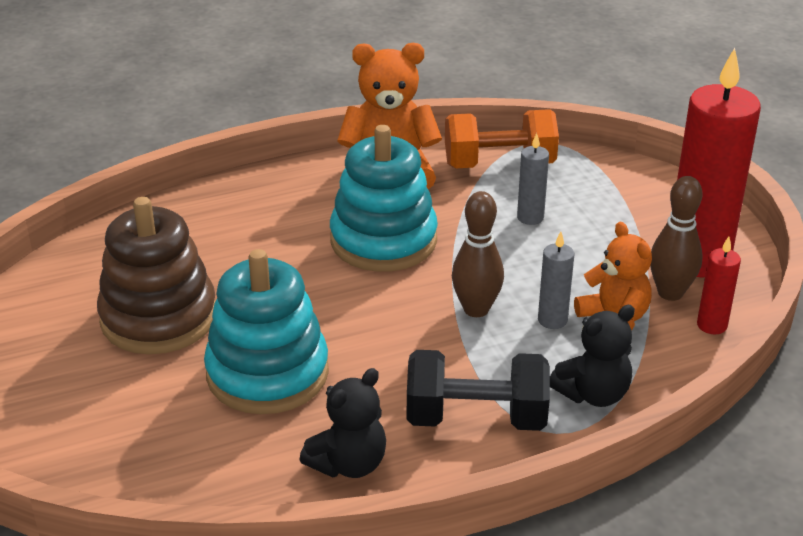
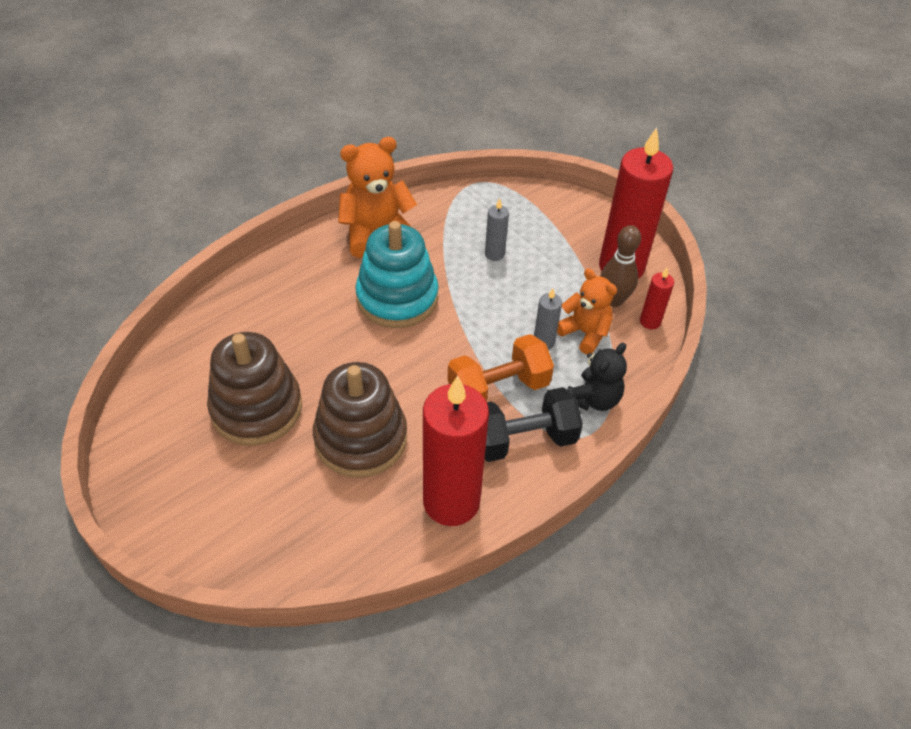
camera: 20 degrees left, 15 degrees up
(267, 373) = (361, 438): turquoise stacking toy -> brown stacking toy
(349, 464) = (451, 502): black teddy bear -> red candle
(476, 309) = (487, 345): brown bowling pin -> none
(499, 164) = (454, 209): orange dumbbell -> orange dumbbell (498, 389)

